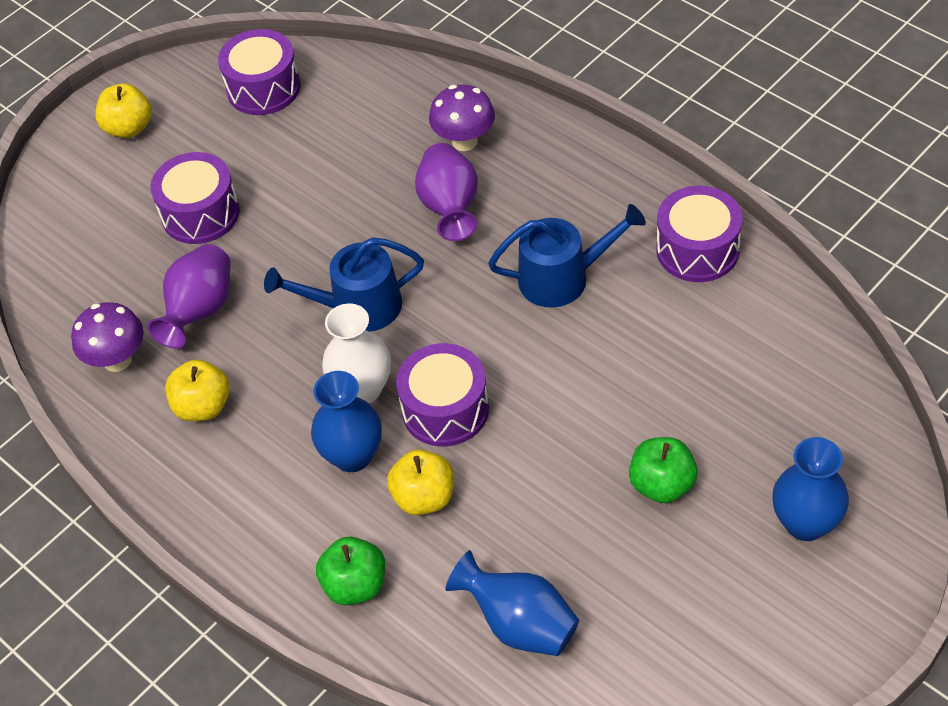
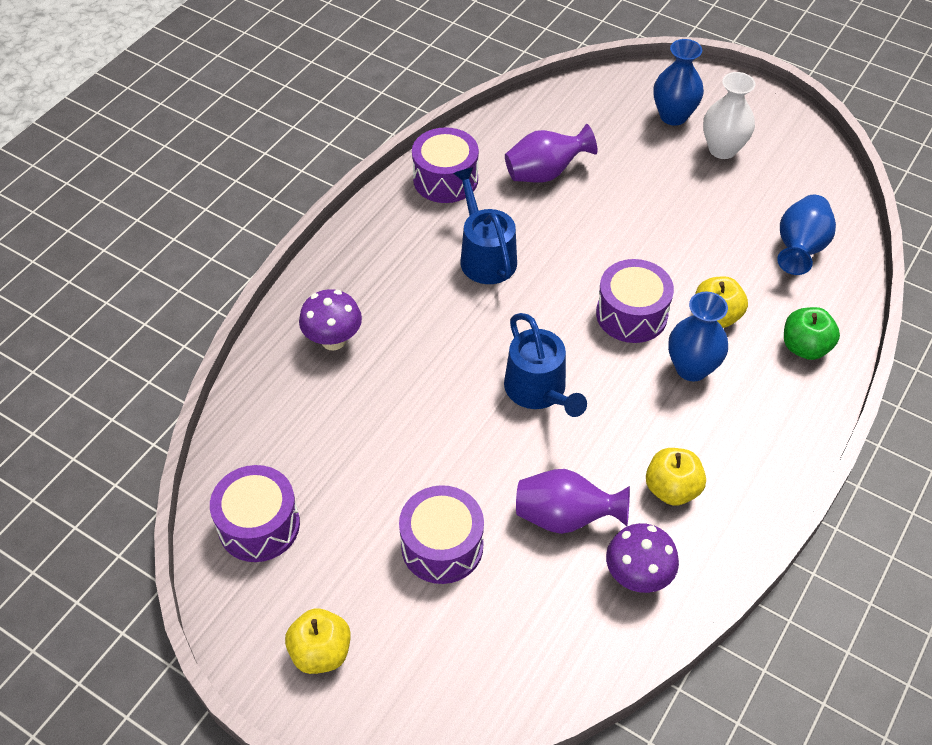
camera: 105 degrees left, 0 degrees up
(362, 389) = (625, 372): white vase -> white vase (722, 149)
(450, 208) = (416, 340): purple vase -> purple vase (545, 173)
(662, 484) = (664, 185): green apple -> none

